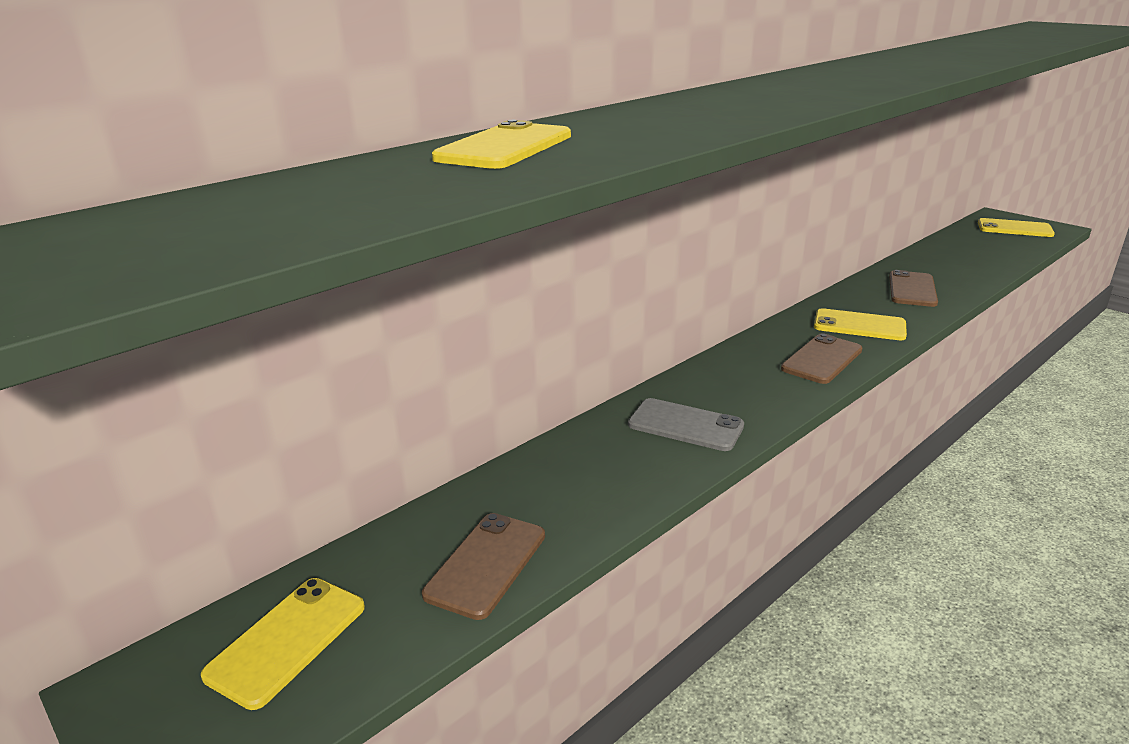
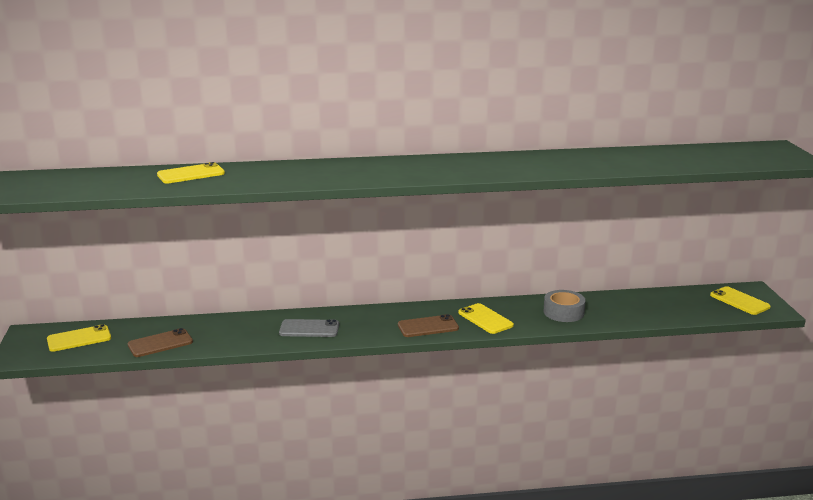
camera: 35 degrees right, 5 degrees down
(685, 425) = (309, 329): grey phone -> grey phone turned 60 degrees counterclockwise
(912, 289) = (563, 312): brown phone -> grey tape

